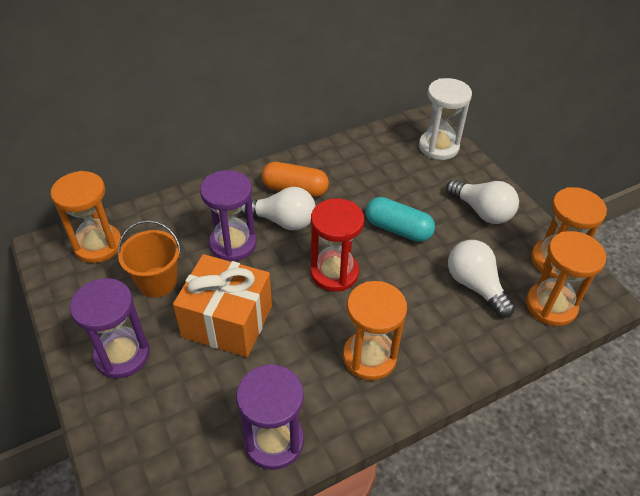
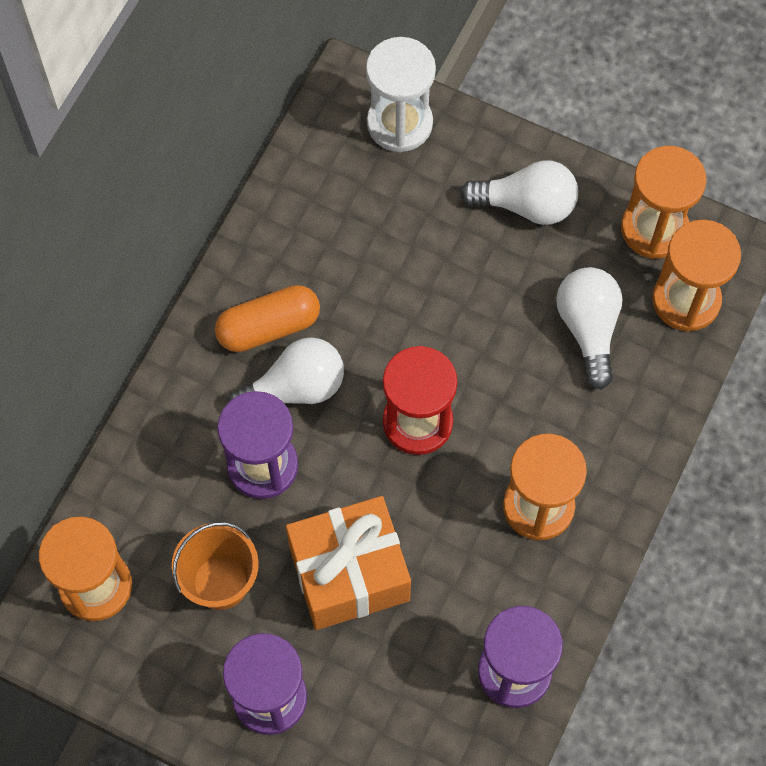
camera: 35 degrees left, 20 degrees up
(398, 229) = (445, 303): turquoise capsule -> none
(475, 286) = (588, 329): white light bulb -> white light bulb turned 60 degrees clockwise

